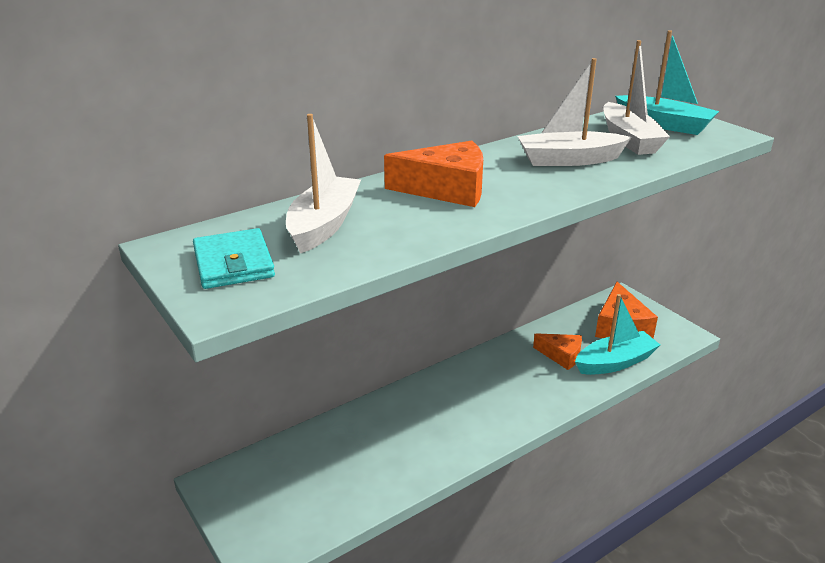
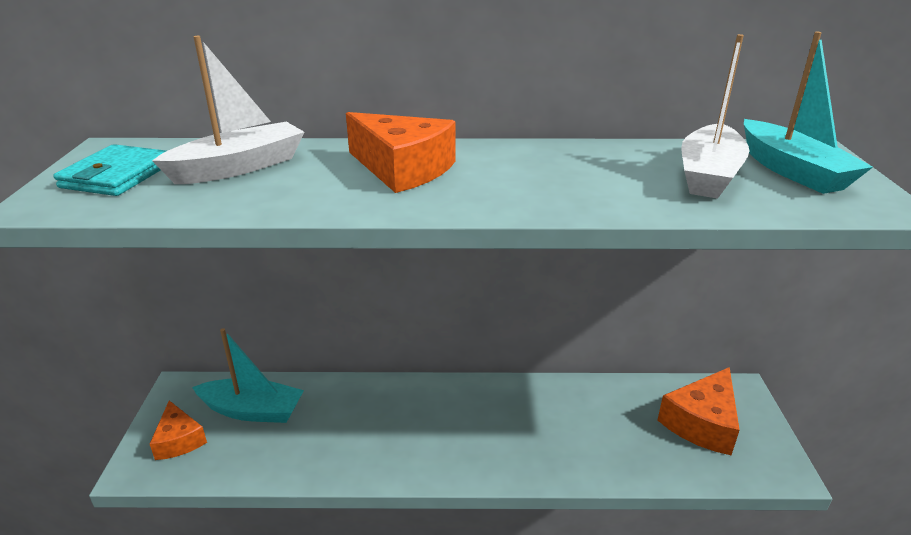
camera: 35 degrees right, 0 degrees up
(561, 355) = (594, 423): orange cheese -> orange cheese (179, 440)
(569, 160) = (589, 177): white boat -> none
(615, 362) = (650, 460): turquoise boat -> turquoise boat (252, 410)

